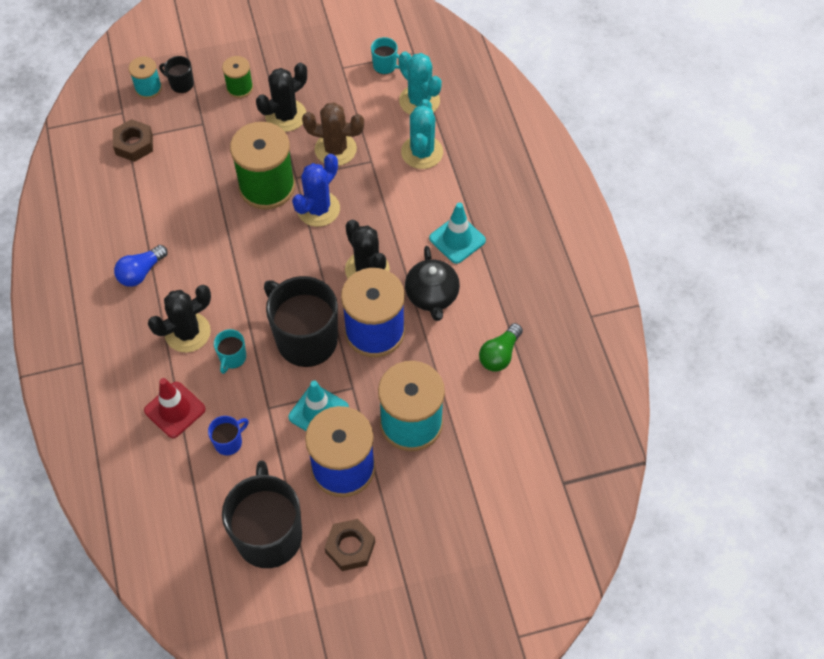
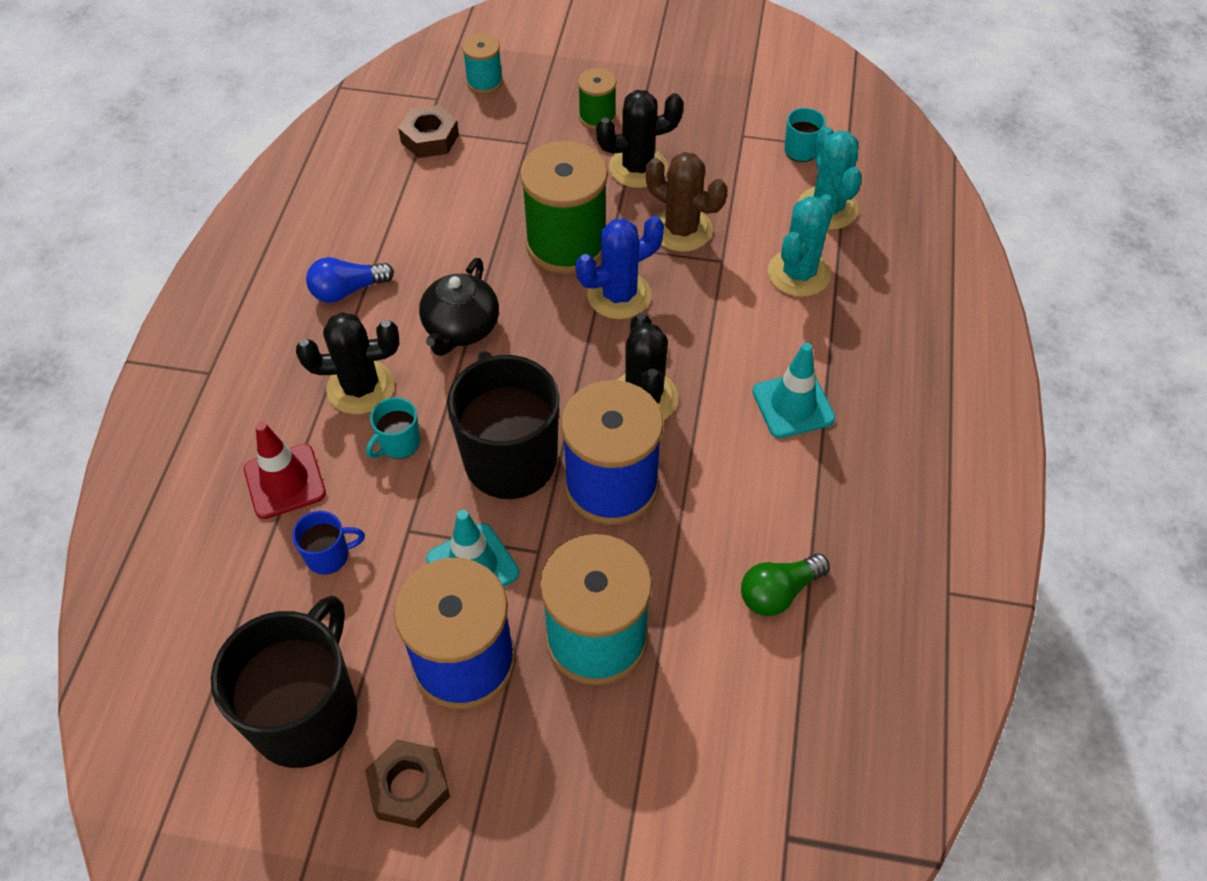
camera: 25 degrees right, 5 degrees down
(181, 84) = (527, 89): black mug -> none
(432, 296) = (718, 468): black teapot -> black teapot (461, 328)

